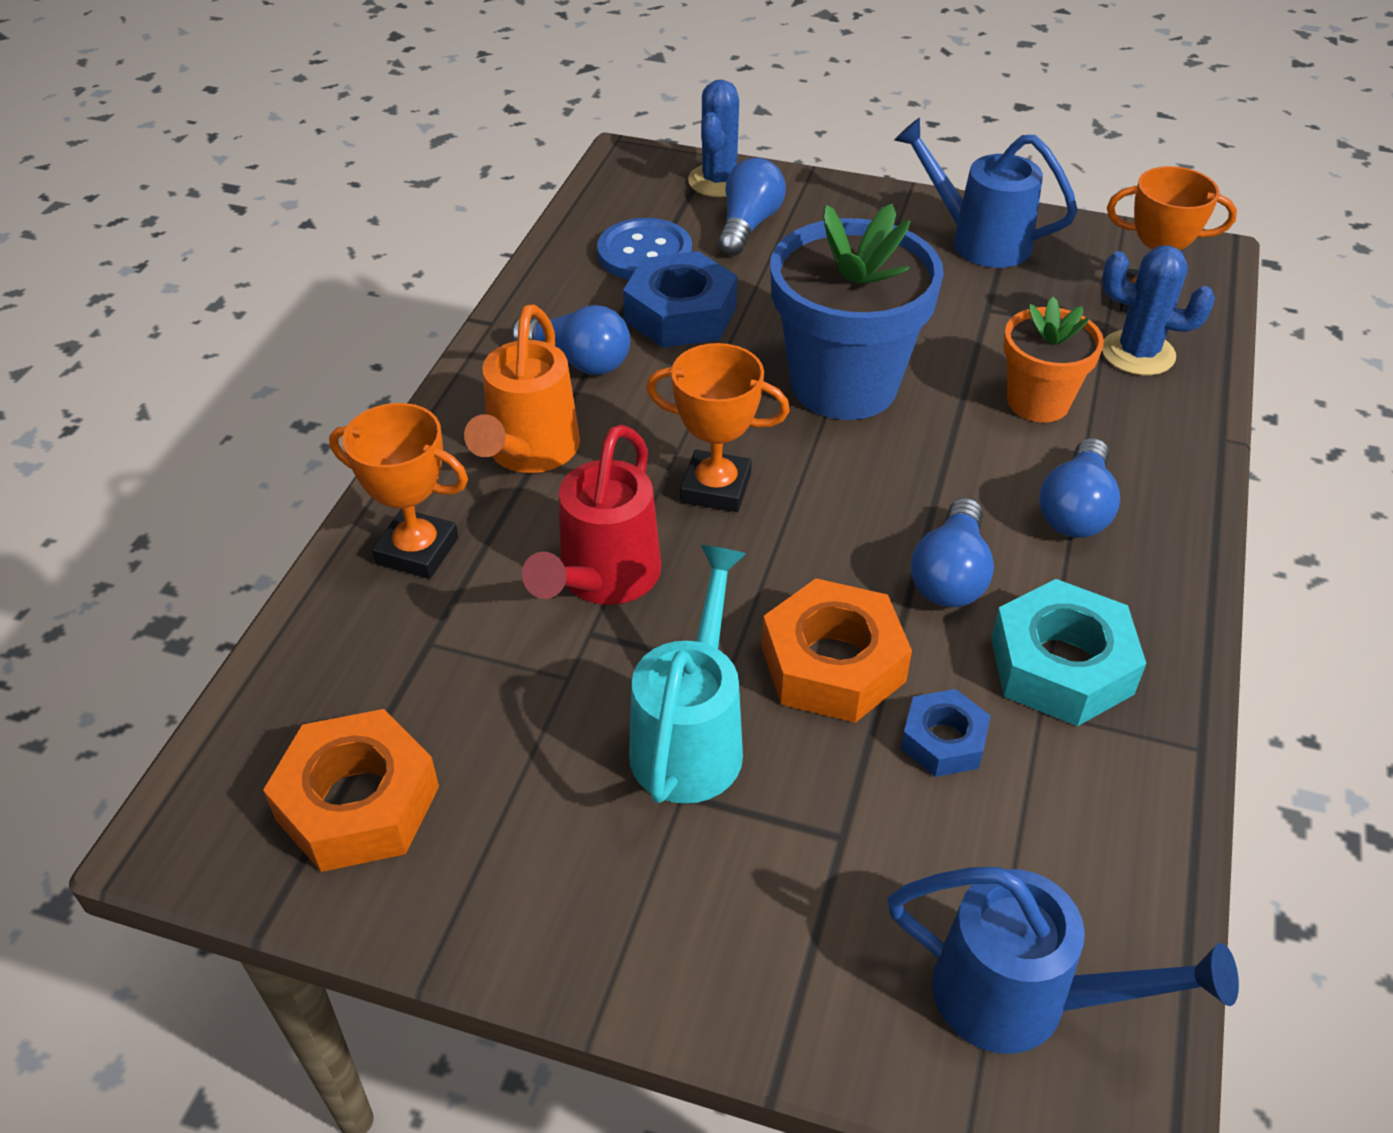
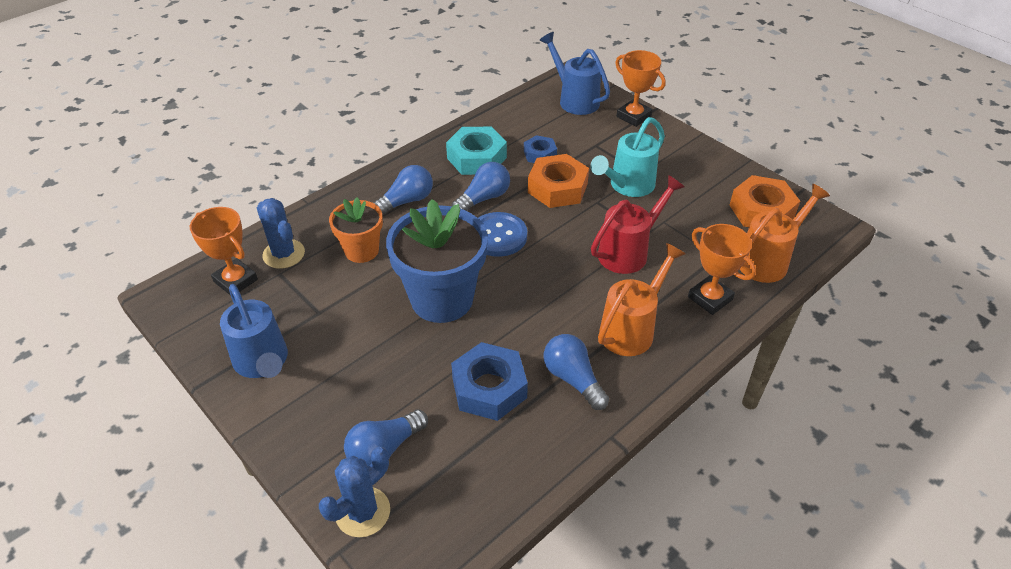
camera: 150 degrees left, 0 degrees up
(322, 673) = (767, 260): none -> orange watering can
(645, 253) = (474, 455): blue button -> blue button (498, 236)
(716, 488) = (550, 272): orange trophy -> orange trophy (633, 116)

